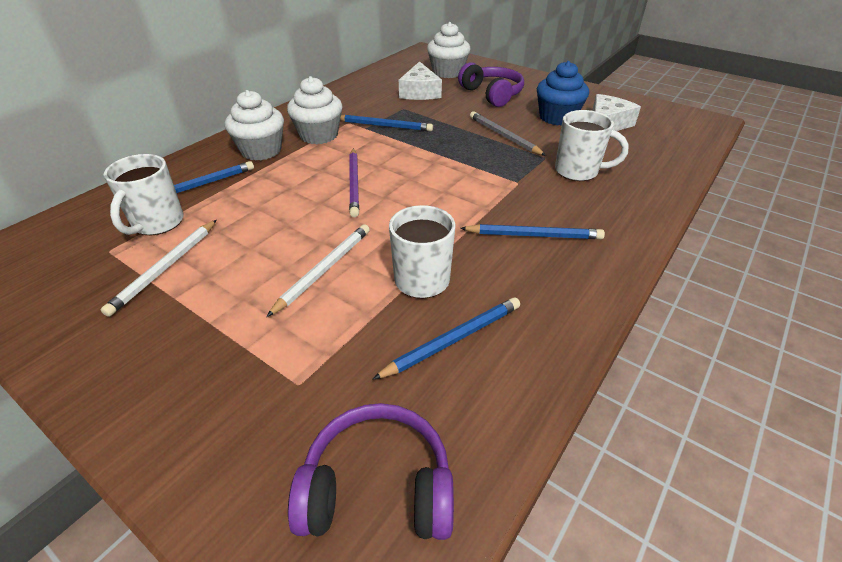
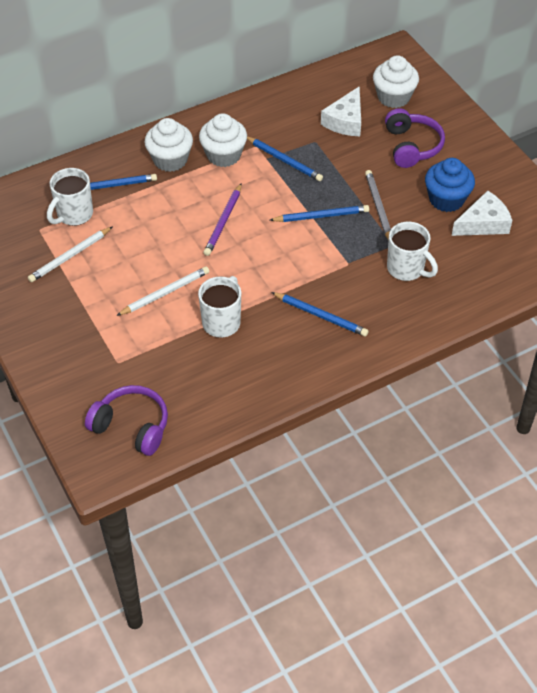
camera: 25 degrees right, 10 degrees up
(453, 340) = (214, 369): blue pencil -> blue pencil (321, 216)

